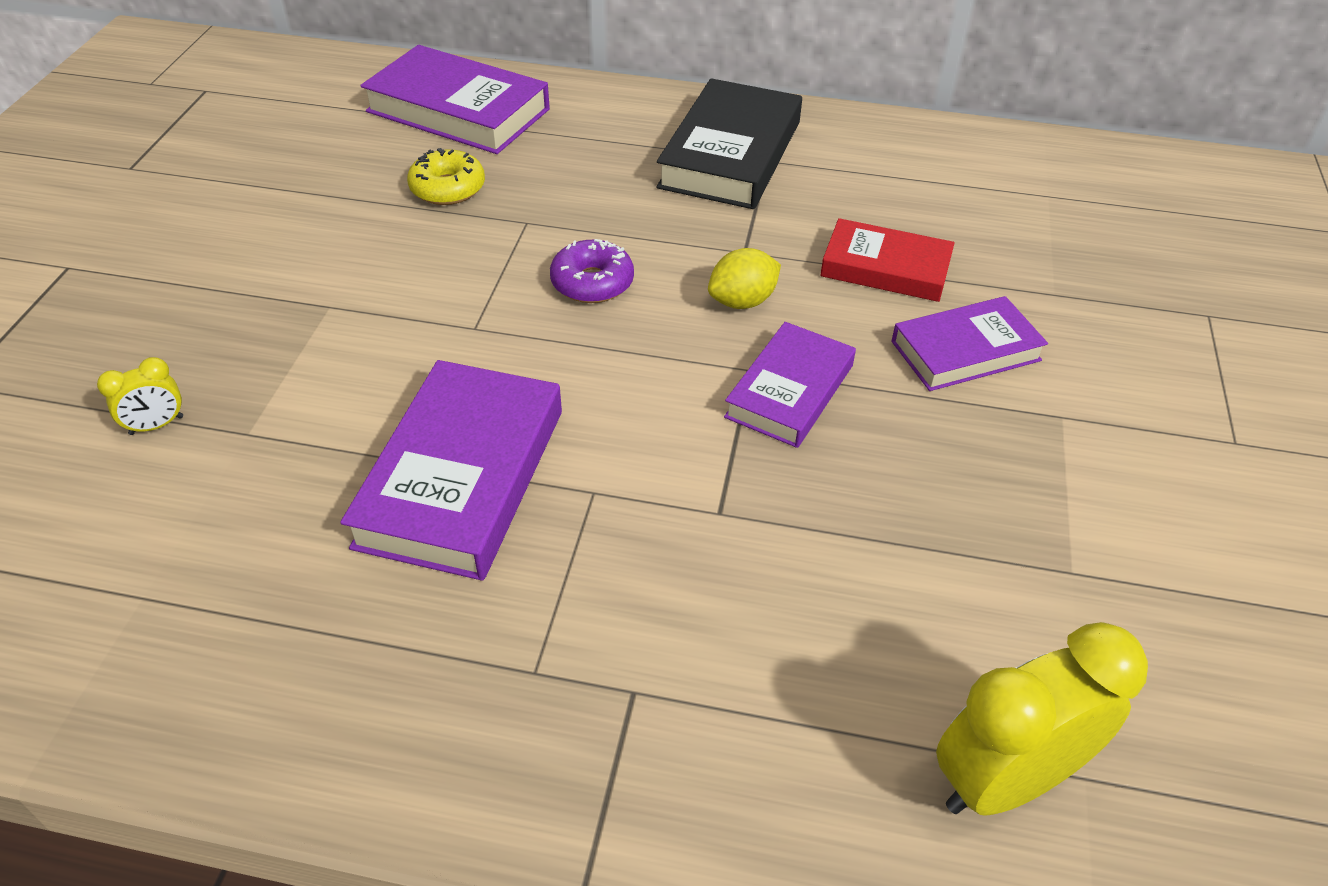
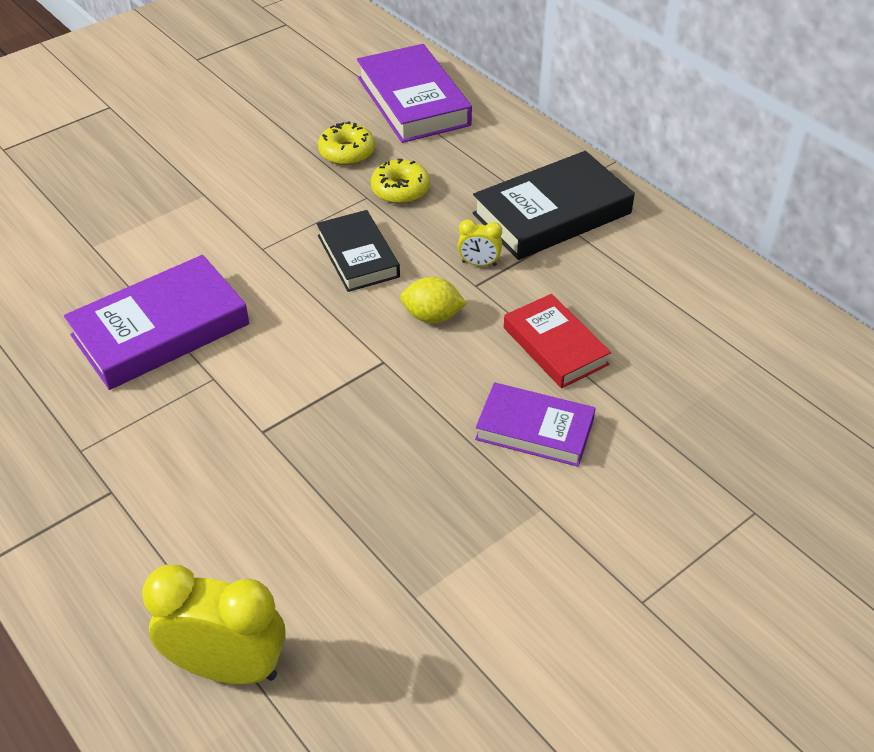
camera: 40 degrees right, 0 degrees up
(156, 425) = (59, 219): yellow clock -> yellow clock (479, 264)
(554, 199) = (400, 190): none -> yellow donut
(592, 282) = (358, 256): purple donut -> black book
(790, 391) = (389, 388): purple book -> none

